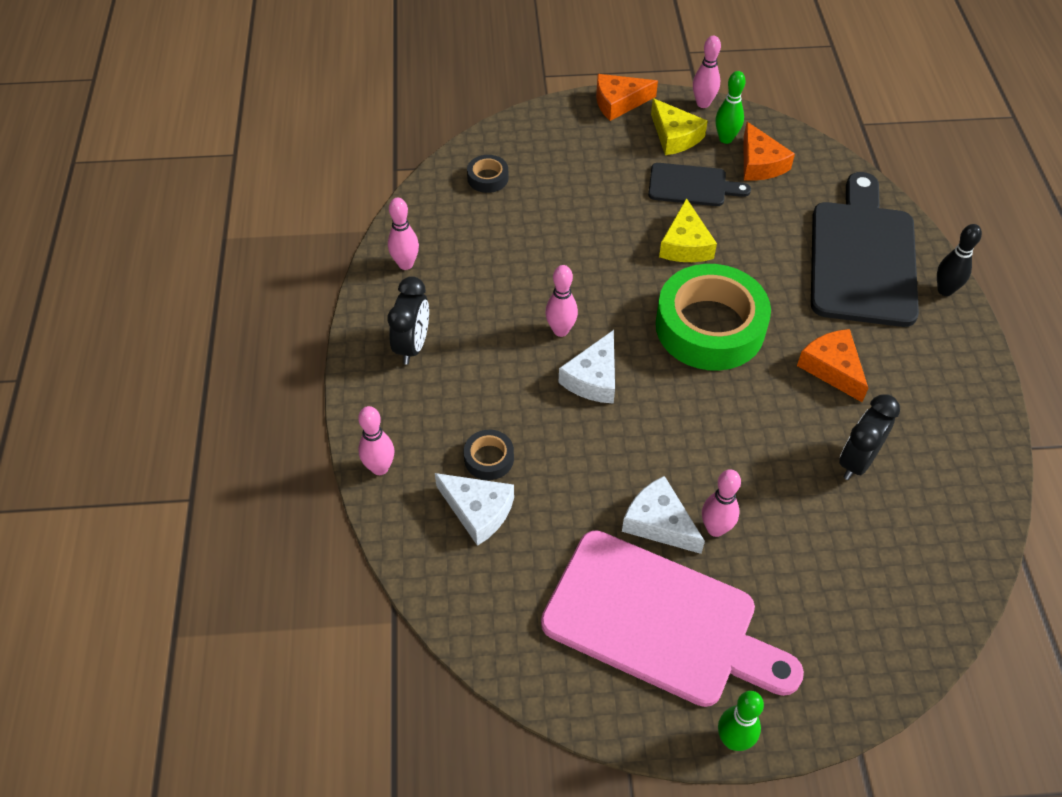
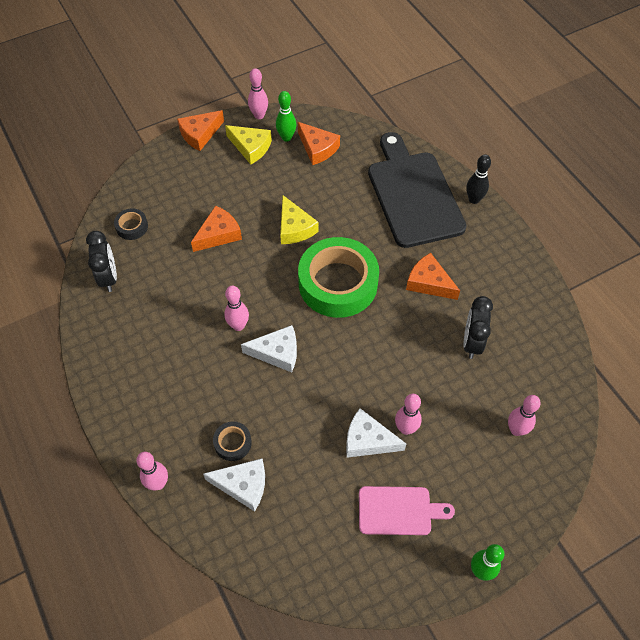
camera: 25 degrees left, 5 degrees up
(405, 264) = (102, 317): pink bowling pin -> pink bowling pin (516, 430)
(412, 346) = (138, 379): black clock -> black clock (109, 278)
(587, 220) = (219, 234): none -> orange cheese
(593, 378) = (277, 352): white cheese -> white cheese turned 90 degrees counterclockwise
(658, 621) = (399, 511): pink cutting board -> pink cutting board, size x0.53
(691, 186) = (279, 182): black cutting board -> none

